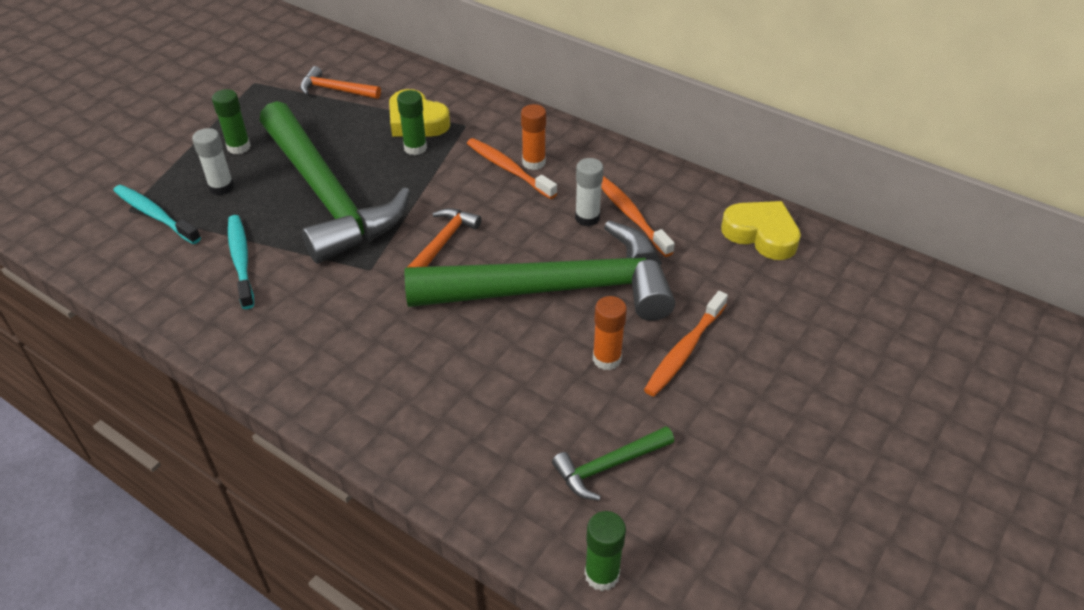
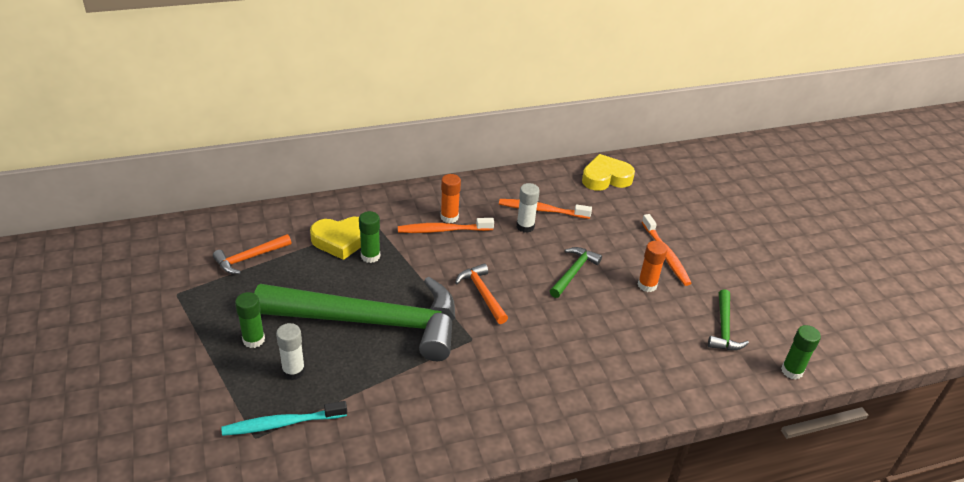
camera: 55 degrees left, 5 degrees down
(241, 260) = (393, 398): turquoise toothbrush -> none
(556, 289) = (573, 272): green hammer -> green hammer, size x0.40

